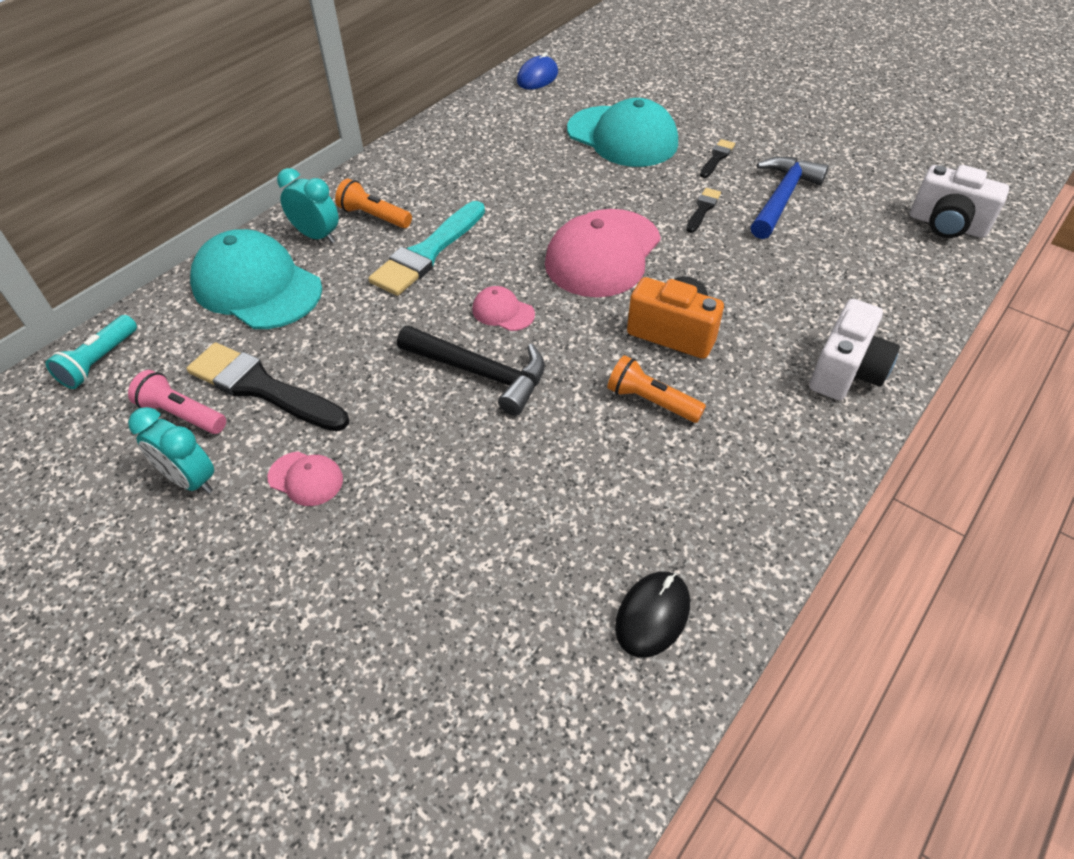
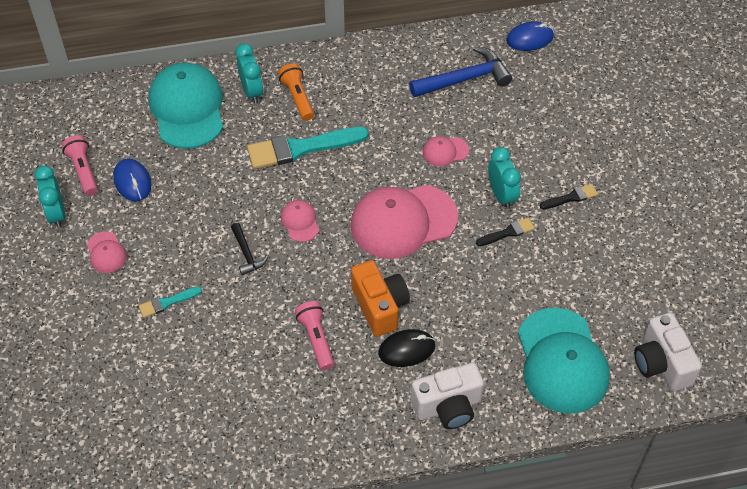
camera: 40 degrees right, 5 degrees up
(100, 362) = (72, 107): turquoise flashlight -> none
(262, 388) = (132, 181): black brush -> blue mouse
(444, 479) = (167, 302): none -> turquoise brush
(481, 373) = (247, 254): black hammer -> black hammer, size x0.54
(570, 183) = (445, 151): none -> pink cap
(622, 137) = (526, 135): turquoise cap -> turquoise cap (562, 361)
(651, 401) = (316, 339): orange flashlight -> pink flashlight
(652, 615) = (188, 447): black mouse -> black mouse (407, 349)
(660, 186) = (501, 195): none -> turquoise clock
(782, 198) = (573, 261): blue hammer -> blue hammer (465, 79)

